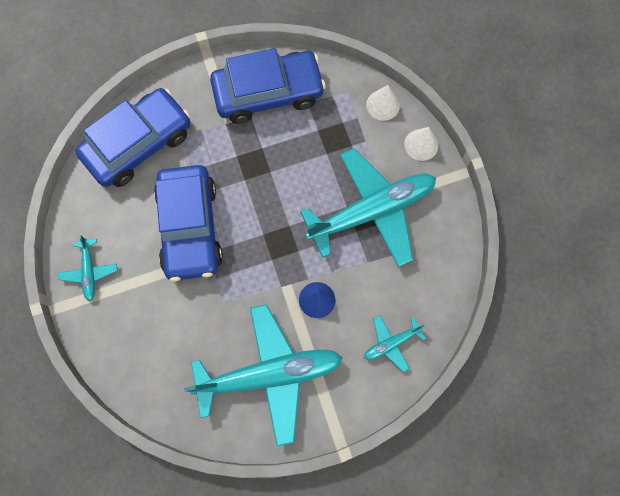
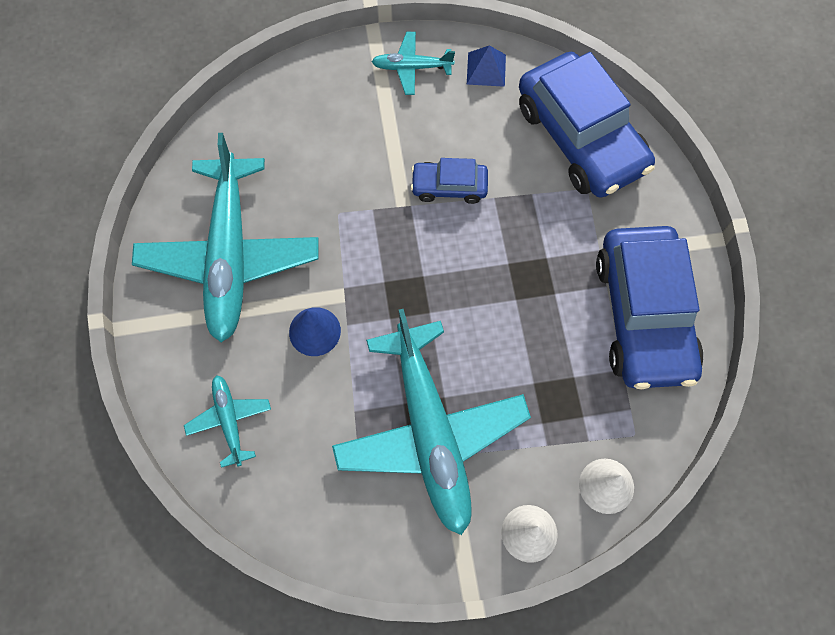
camera: 100 degrees right, 5 degrees down
(86, 216) = (486, 69): none -> blue pyramid
(190, 227) = (449, 186): blue car -> blue car, size x0.49

